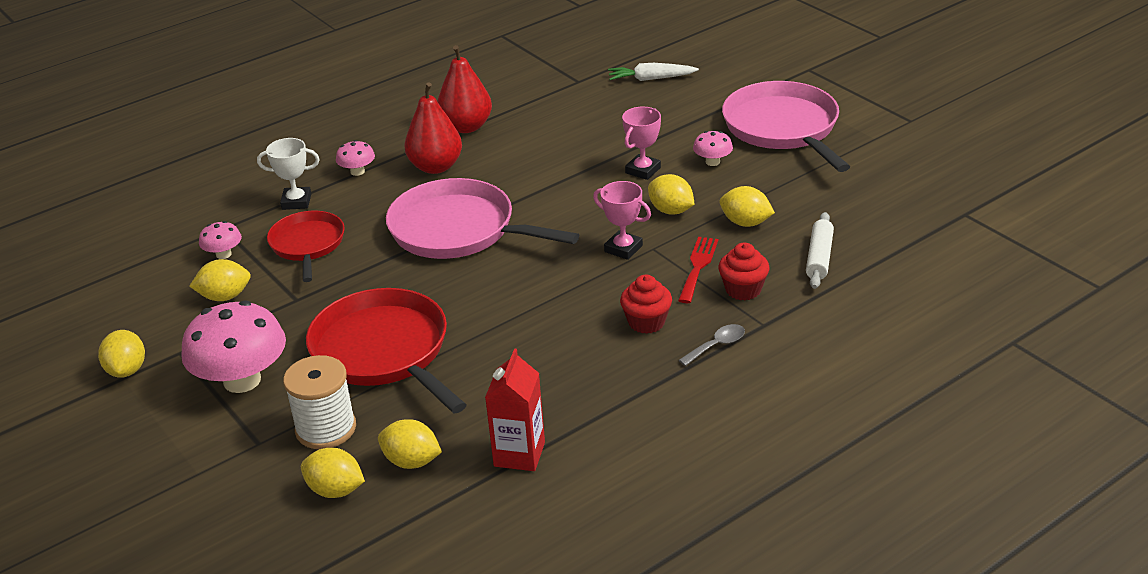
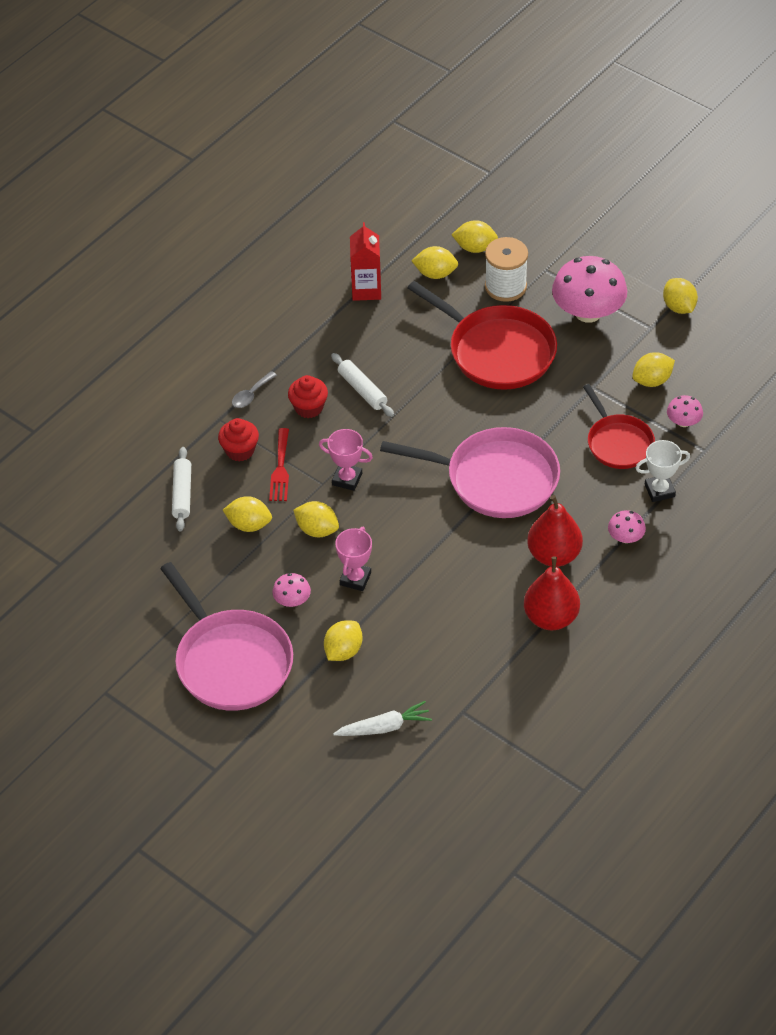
camera: 165 degrees right, 15 degrees up
(572, 332) = (362, 390): none -> white rolling pin
(672, 125) = (343, 651): none -> yellow lemon

